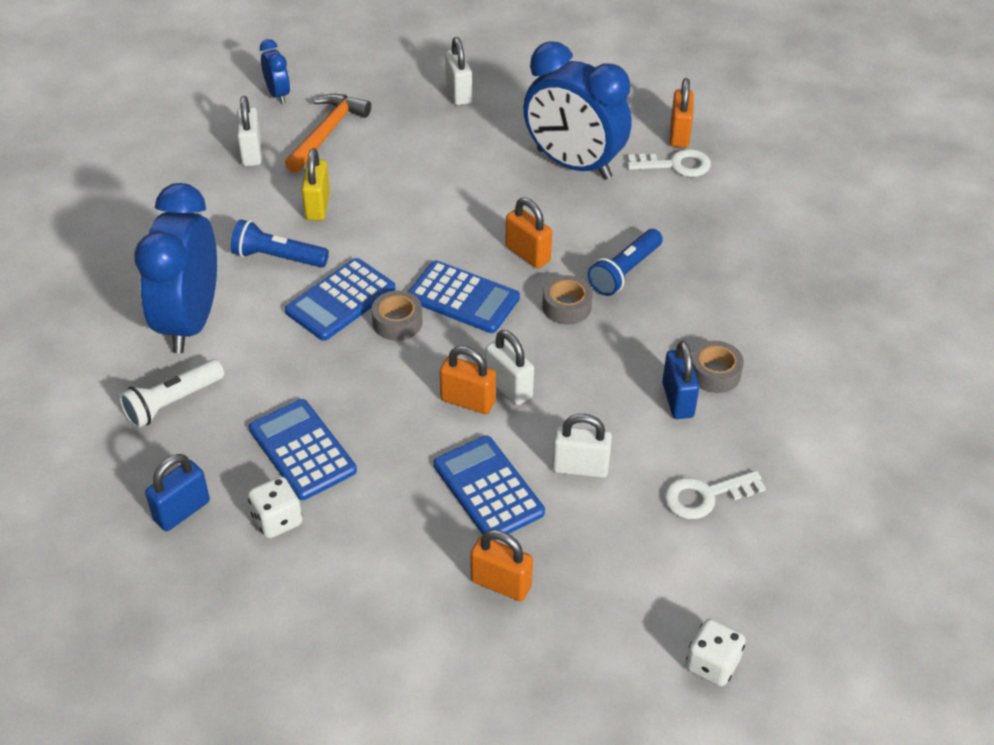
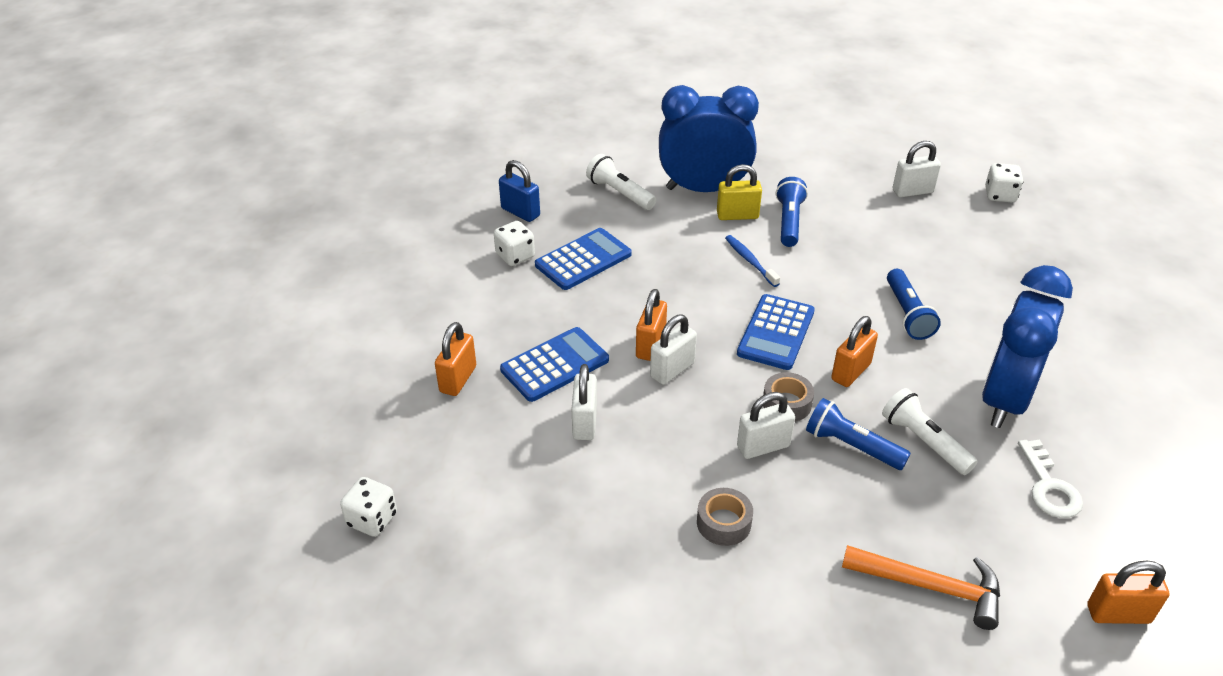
camera: 85 degrees right, 5 degrees down
(278, 94) = (1000, 195): blue clock -> white dice
(317, 206) = (861, 235): yellow padlock -> yellow padlock (737, 215)
(327, 132) = (962, 229): orange hammer -> orange hammer (930, 587)
(340, 300) = (750, 261): blue calculator -> blue toothbrush
(397, 322) = (733, 295): grey tape -> none
(451, 199) = (907, 314): none -> blue flashlight
(458, 93) = (1073, 306): white padlock -> white padlock (763, 446)
(622, 225) = (924, 441): none -> white flashlight
(677, 400) = (680, 492): blue padlock -> none
(679, 134) = (1108, 489): orange padlock -> orange padlock (1118, 614)
(705, 496) = (560, 514): white key -> none

